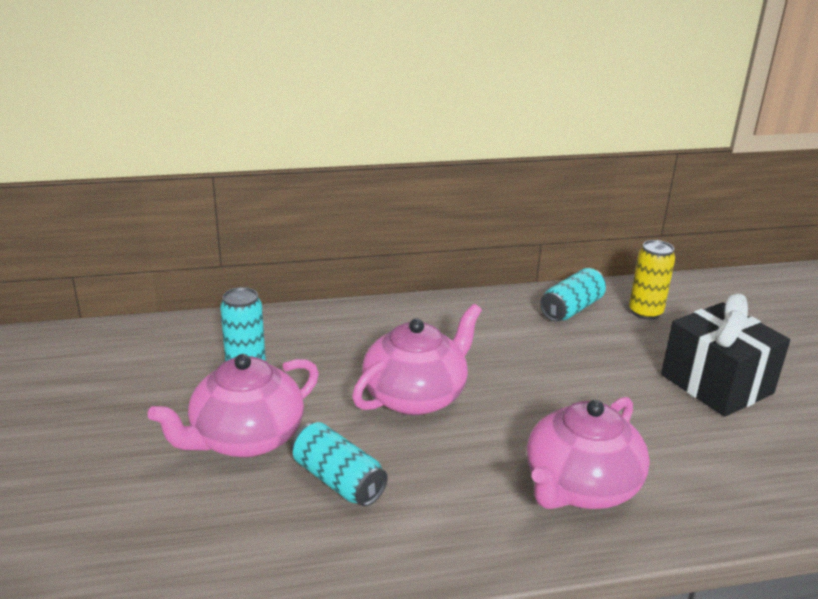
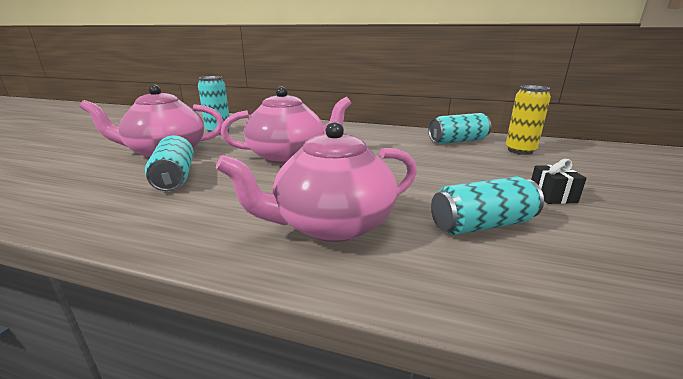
camera: 30 degrees right, 5 degrees down
(691, 443) = (482, 225): none -> turquoise can
(716, 384) = (552, 196): black gift -> black gift, size x0.41

